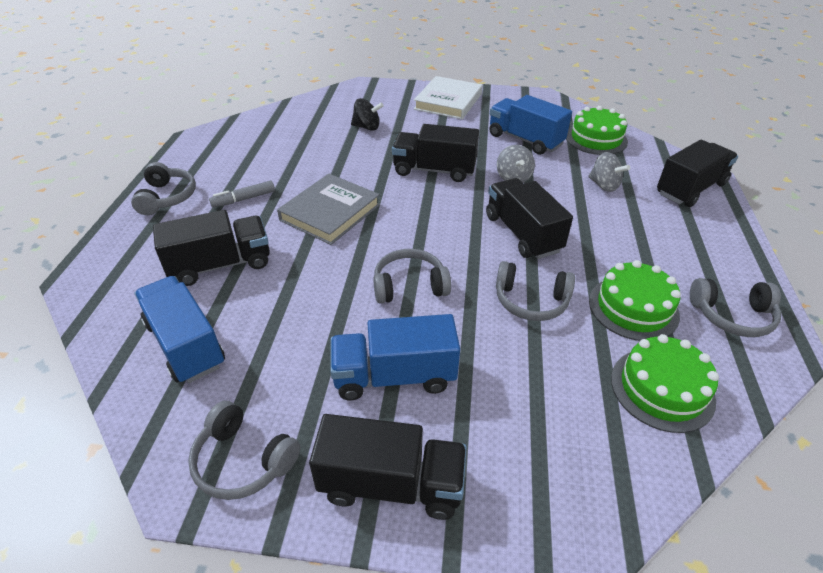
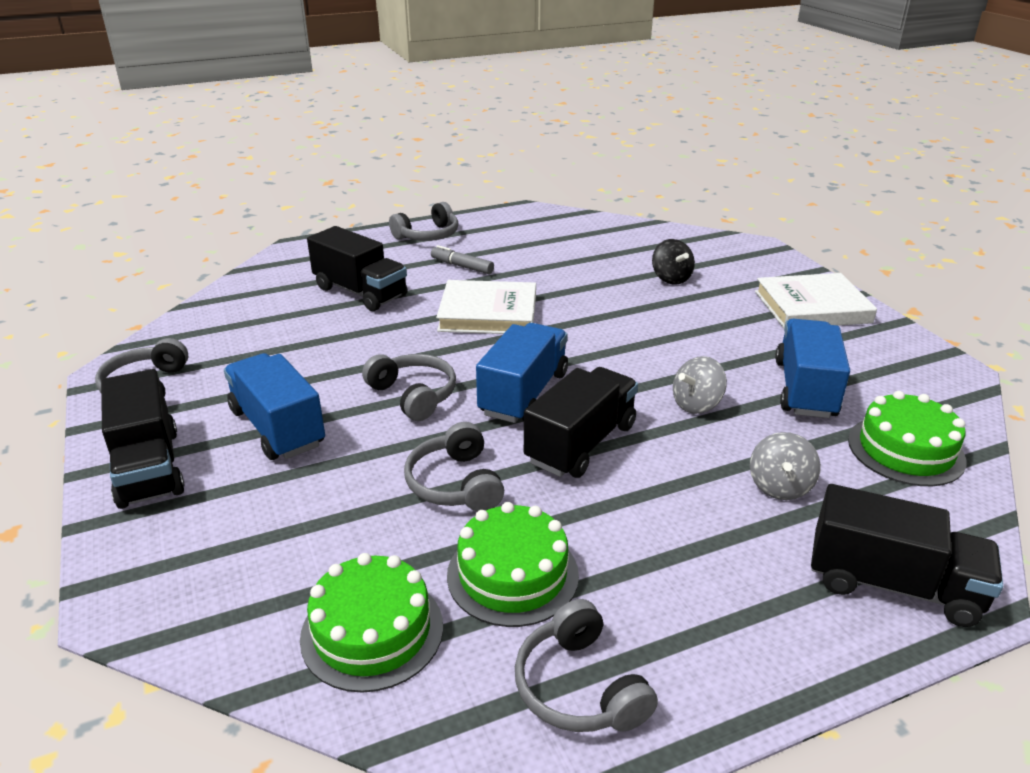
camera: 60 degrees right, 10 degrees down
(185, 344) = (254, 316): blue truck -> blue truck (524, 394)
(330, 212) = (488, 313): grey book -> white book
(434, 170) = (640, 345): black truck -> none

